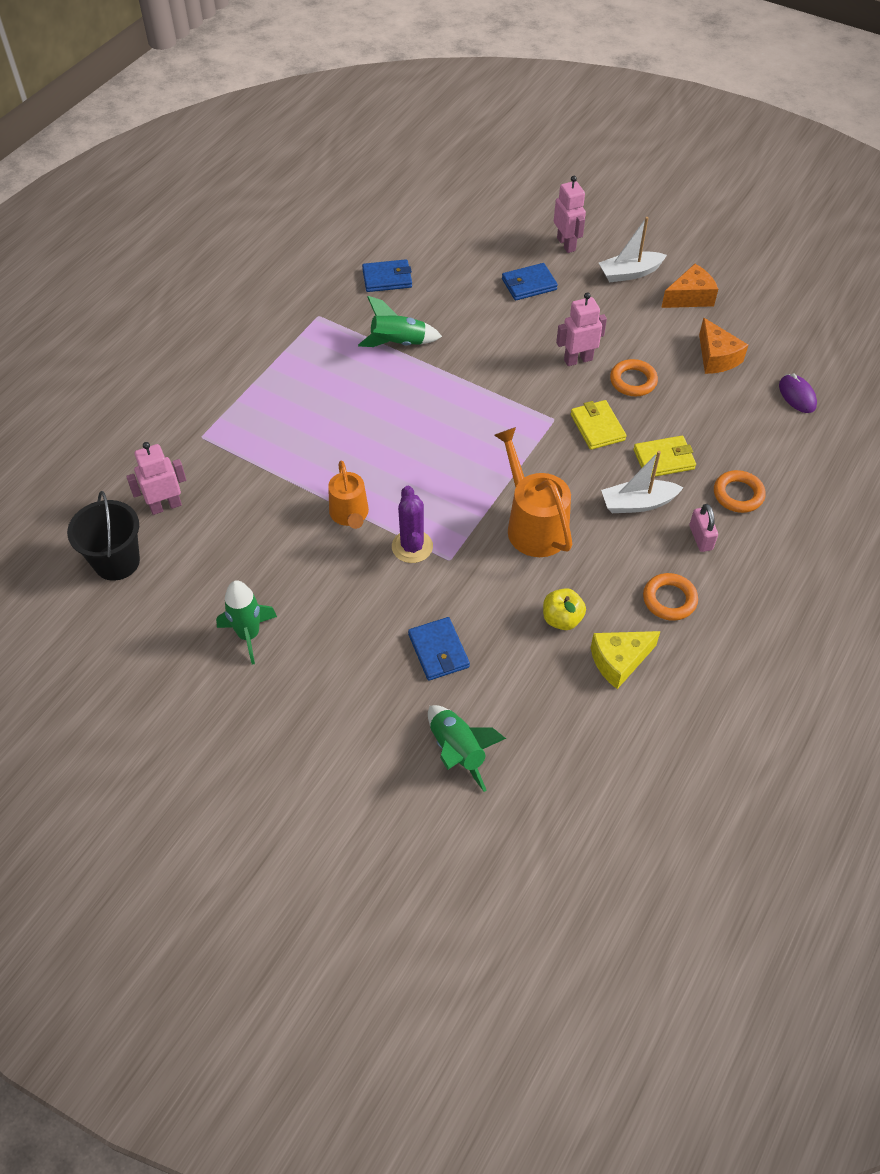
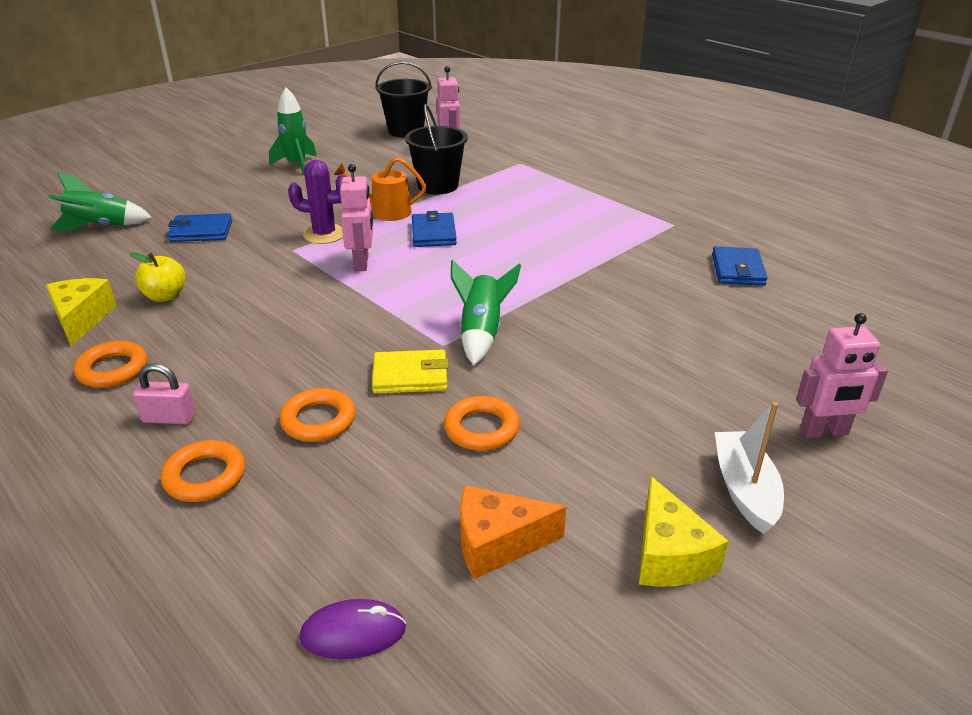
camera: 105 degrees right, 20 degrees down
(276, 490) = (438, 186): none -> black bucket
(398, 343) = (617, 262): green rocket -> green rocket (481, 333)
(529, 284) = (719, 374): blue wallet -> blue wallet (433, 233)
(533, 525) = (294, 301): orange watering can -> none
(578, 360) = (545, 386): pink robot -> pink robot (362, 263)
(638, 503) = (264, 379): white boat -> none
(664, 459) = (318, 420): yellow wallet -> orange ring
(690, 297) = (669, 555): orange cheese -> yellow cheese

